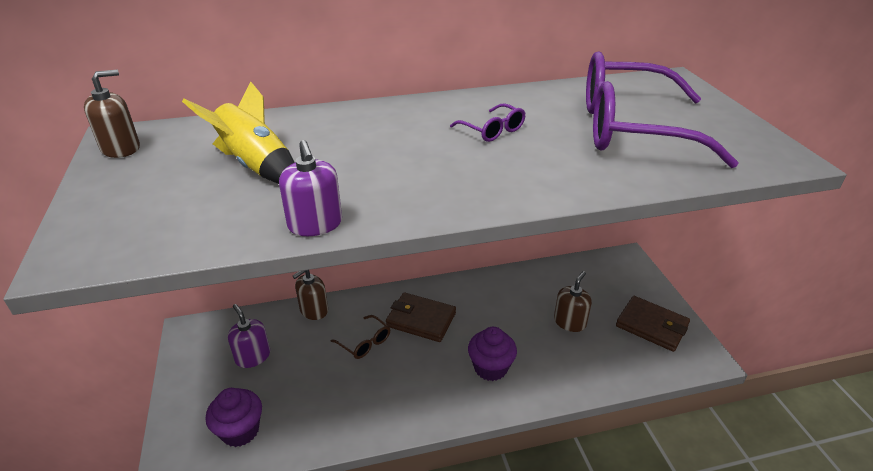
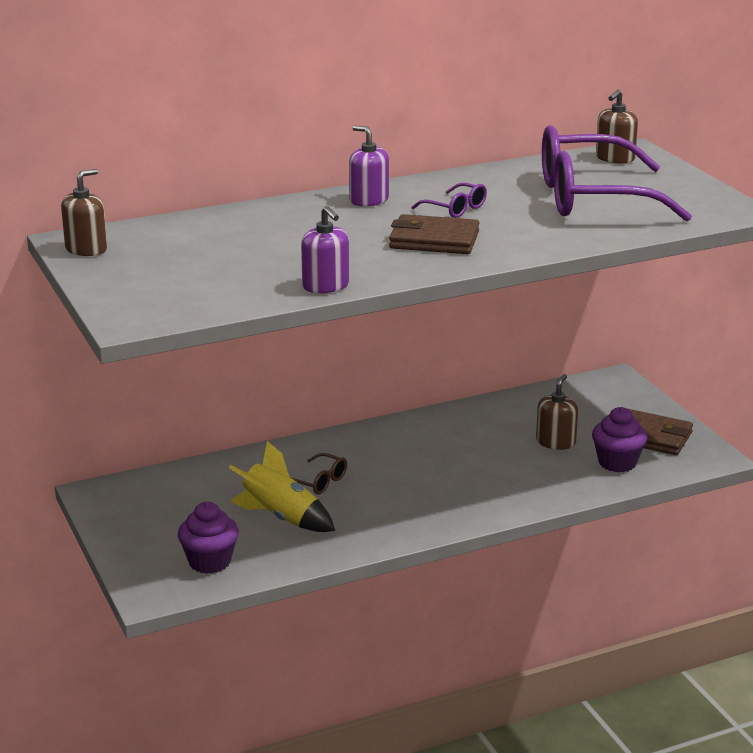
camera: 10 degrees left, 10 degrees down
(253, 356) = (189, 506): purple soap dispenser -> purple soap dispenser (369, 200)
(255, 165) = (236, 252): yellow rocket -> yellow rocket (281, 517)
(314, 310) = (241, 460): brown soap dispenser -> brown soap dispenser (615, 158)
(421, 319) = (378, 456): brown wallet -> brown wallet (434, 240)
(490, 368) = (473, 488): purple cupcake -> purple cupcake (617, 462)

